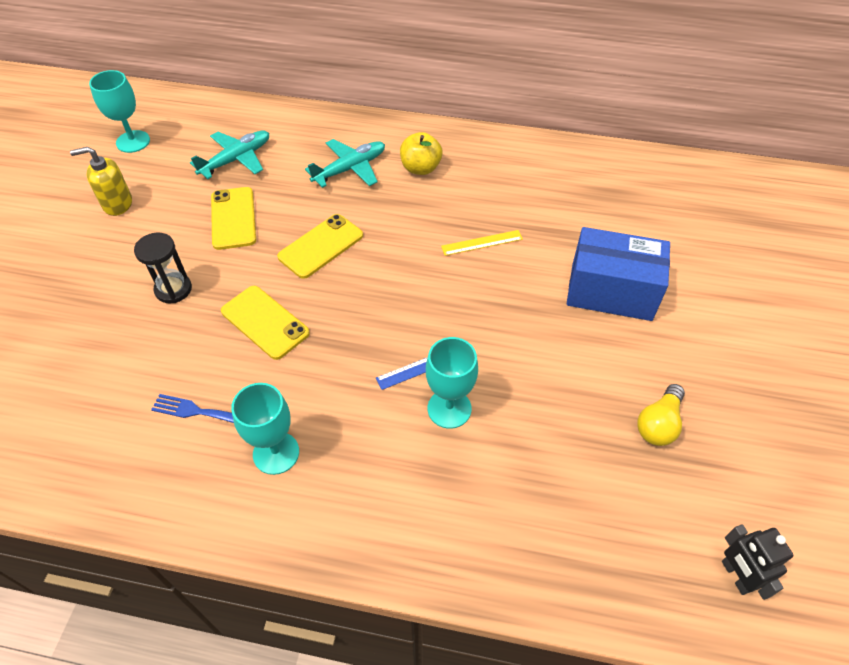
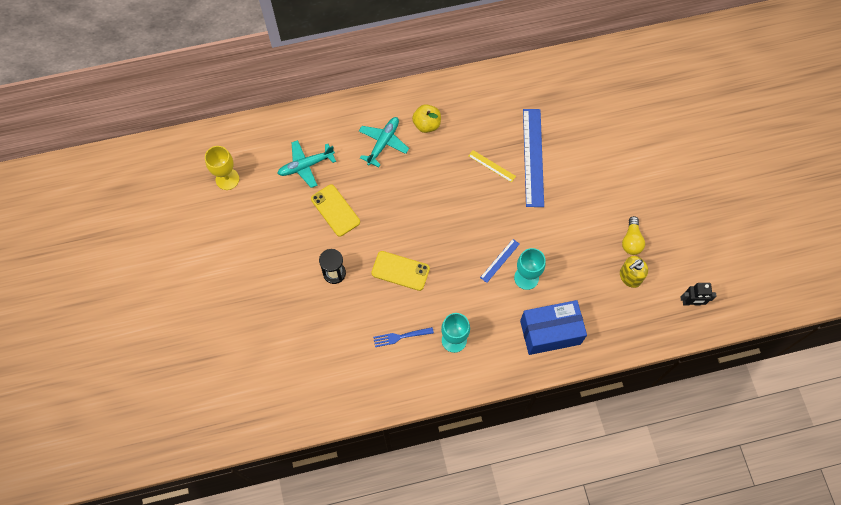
camera: 25 degrees left, 15 degrees up
(117, 204) = (255, 230): yellow soap dispenser -> yellow soap dispenser (630, 277)
(133, 141) = (227, 179): turquoise goblet -> yellow goblet
(236, 159) = (306, 165): turquoise plane -> turquoise plane turned 135 degrees counterclockwise
(321, 246) = (400, 208): yellow phone -> none
(482, 243) = (491, 166): yellow ruler -> yellow ruler turned 75 degrees clockwise
(549, 253) = (533, 157): none -> blue ruler
(611, 291) = (577, 169): blue box -> blue box (550, 332)
(736, 576) = (691, 302): black robot -> black robot turned 45 degrees counterclockwise

